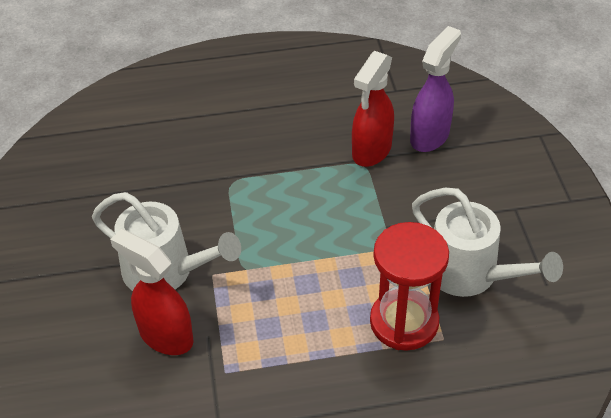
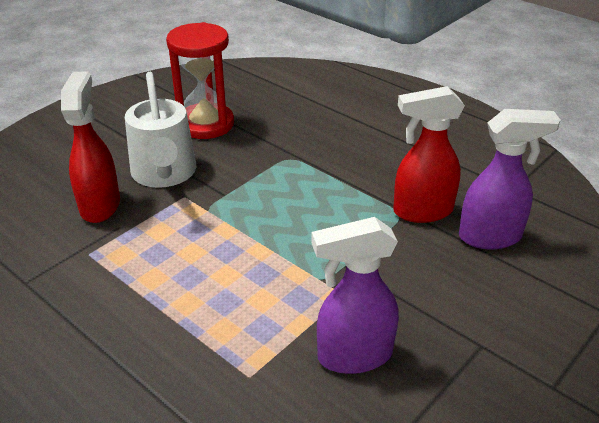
camera: 50 degrees right, 10 degrees down
(404, 322) = (243, 336): red hourglass -> red hourglass (205, 124)
(471, 275) = (353, 356): white watering can -> purple spray bottle

